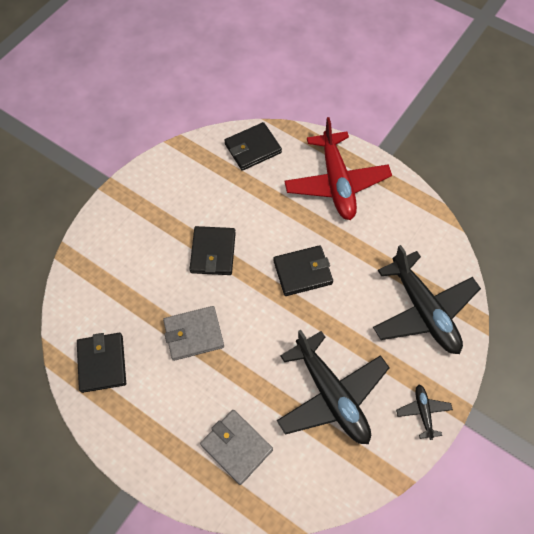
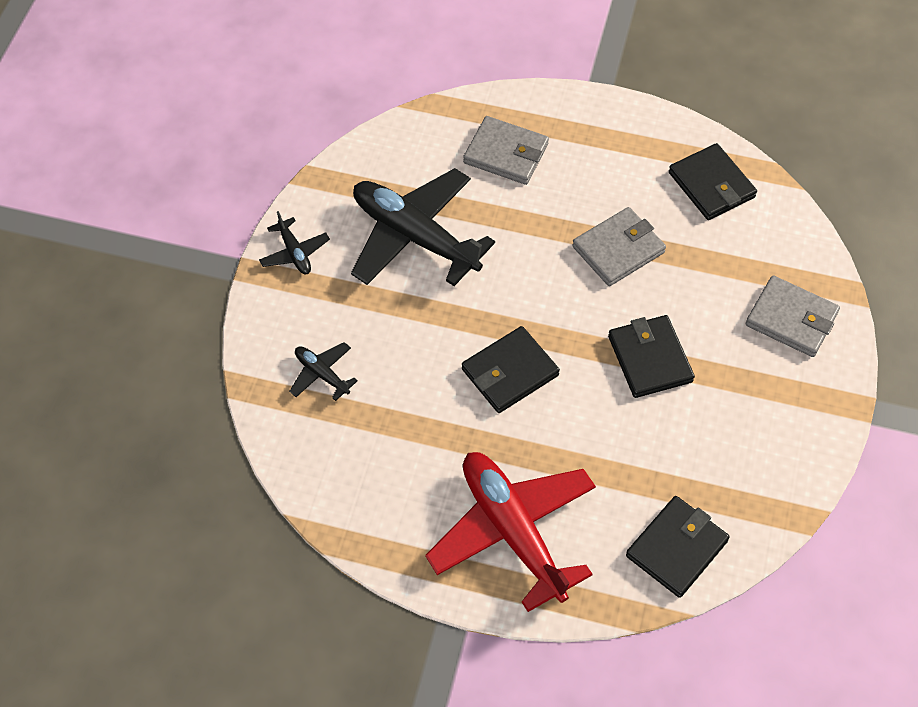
camera: 160 degrees right, 5 degrees down
(113, 248) = (791, 319): none -> grey wallet
(423, 310) = (322, 374): black plane -> black plane, size x0.44

